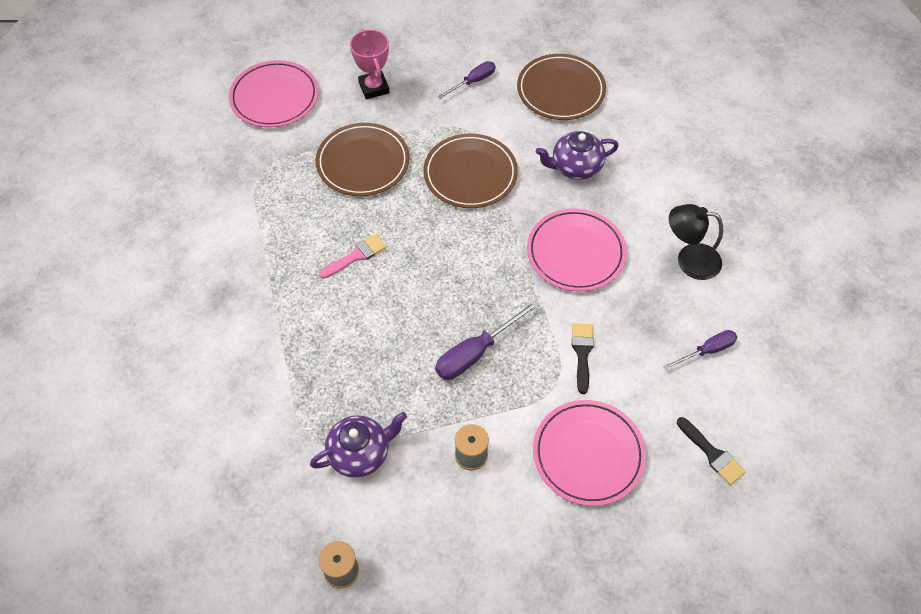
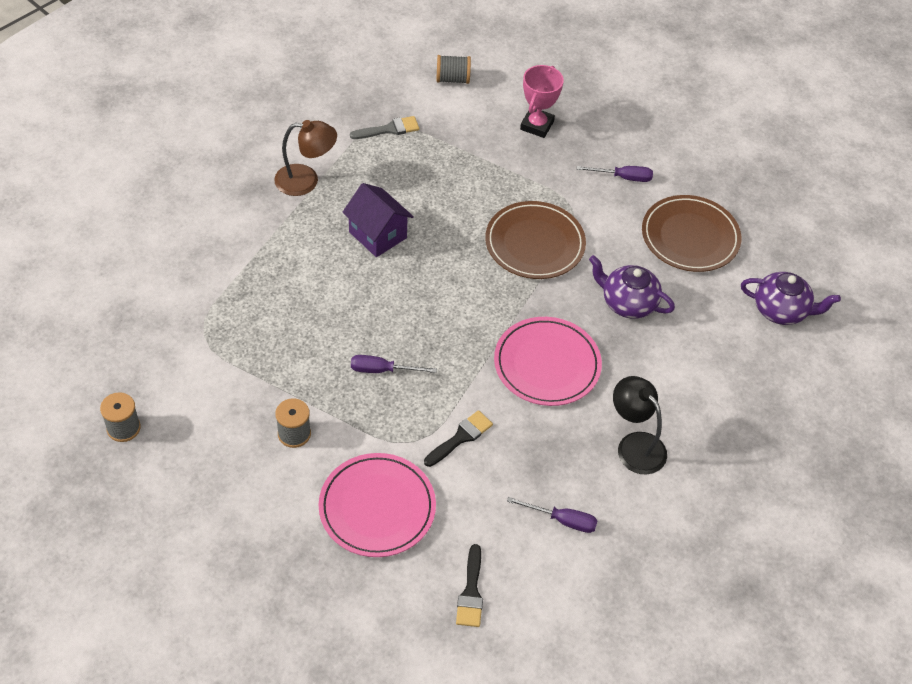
camera: 40 degrees right, 5 degrees down
(254, 258) = (306, 180): none -> brown lamp
(271, 170) = (389, 129): none -> grey brush
(274, 97) = (452, 79): pink plate -> grey spool
(356, 256) = (378, 235): pink brush -> purple house
(360, 453) = (223, 367): purple teapot -> purple teapot (781, 310)
(363, 162) = (462, 173): brown plate -> none
(476, 352) = (382, 370): purple screwdriver -> purple screwdriver, size x0.65

